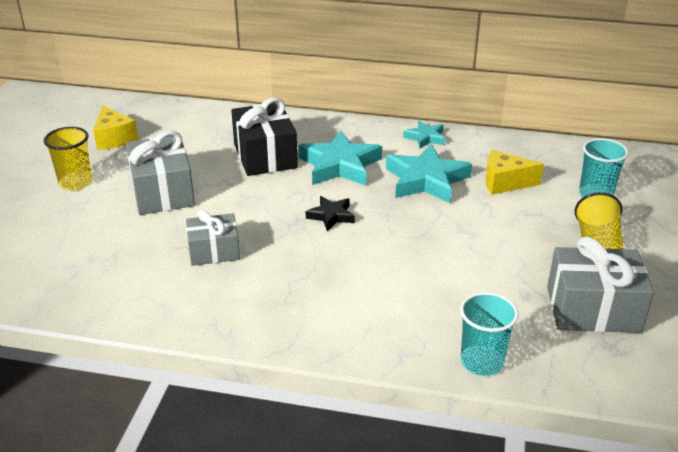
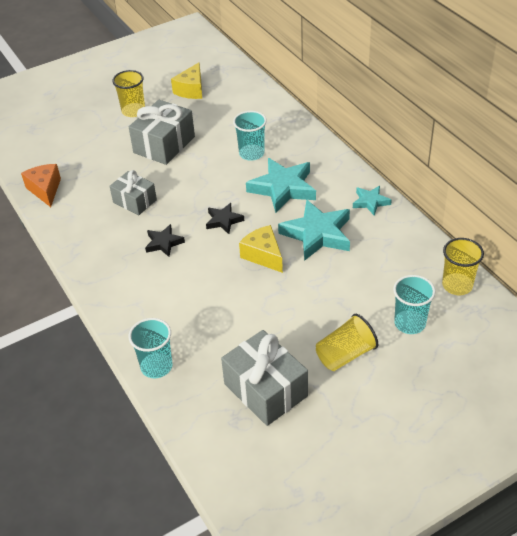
camera: 50 degrees right, 10 degrees up
(86, 301) = (45, 190): none -> orange cheese
(265, 156) = (251, 153): black gift -> turquoise cup
(306, 265) = (164, 243): none -> black star
(505, 182) = (364, 270): yellow cheese -> yellow cheese (263, 255)
(578, 154) = (457, 285): none -> yellow cup

